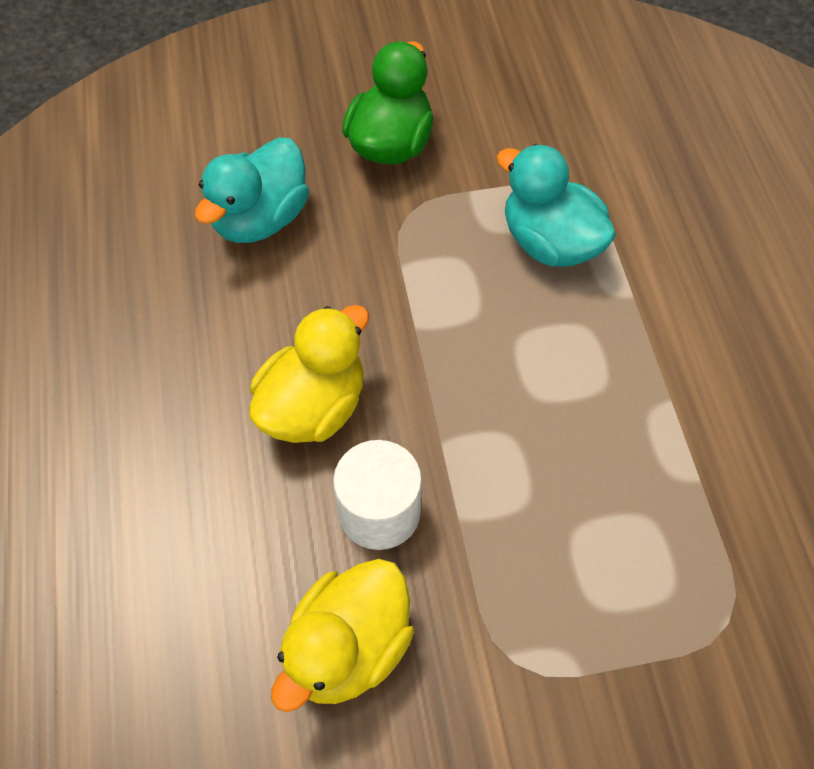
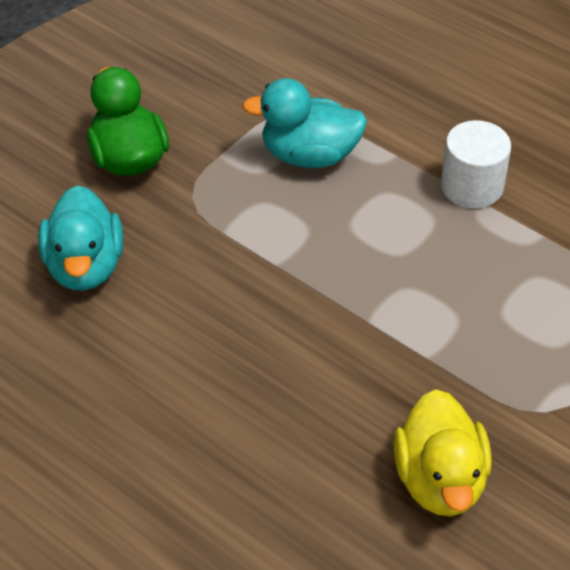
camera: 40 degrees left, 10 degrees down
(313, 407) = (260, 359): yellow duck -> none
(379, 511) = (373, 389): white cylinder -> white cylinder (472, 186)

